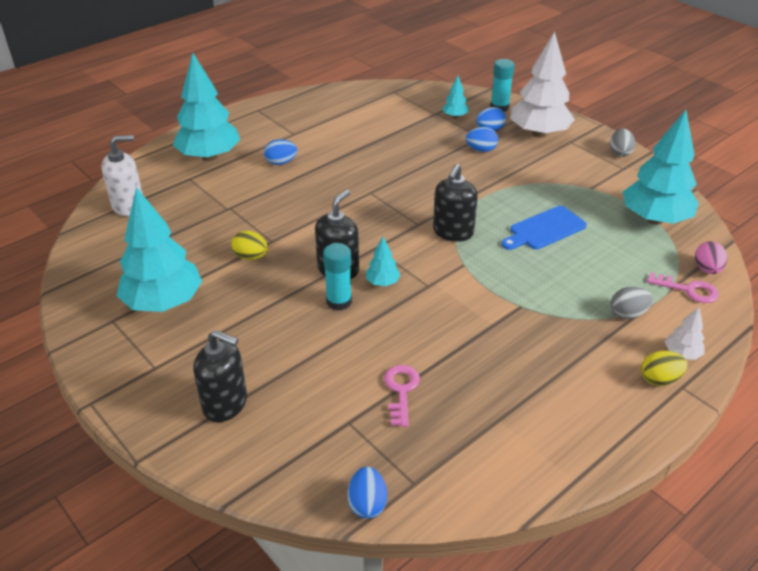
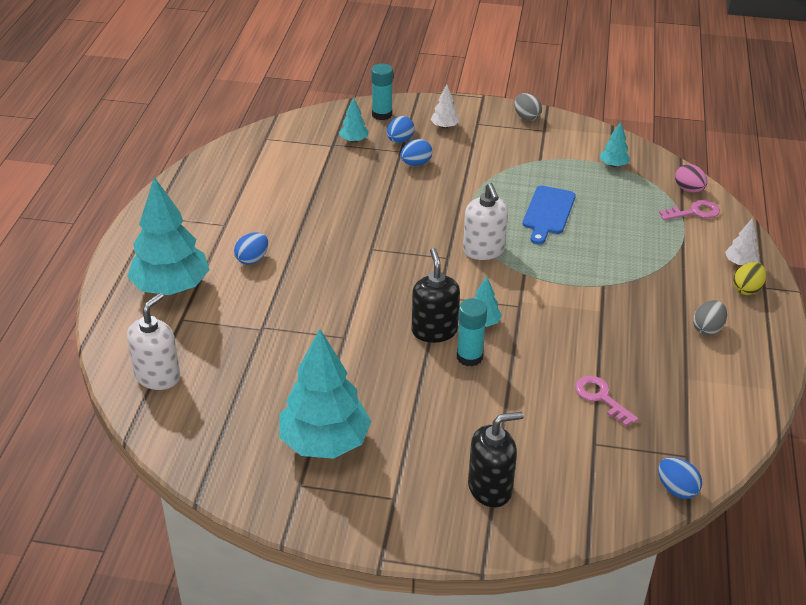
camera: 40 degrees left, 0 degrees up
(251, 257) = (346, 360): yellow egg -> none
(453, 232) = (483, 250): black soap dispenser -> white soap dispenser
(539, 133) = (444, 126): white tree -> white tree, size x0.44
(628, 314) = (677, 252): grey egg -> grey egg (707, 328)
(655, 219) = (613, 165): turquoise tree -> turquoise tree, size x0.44

